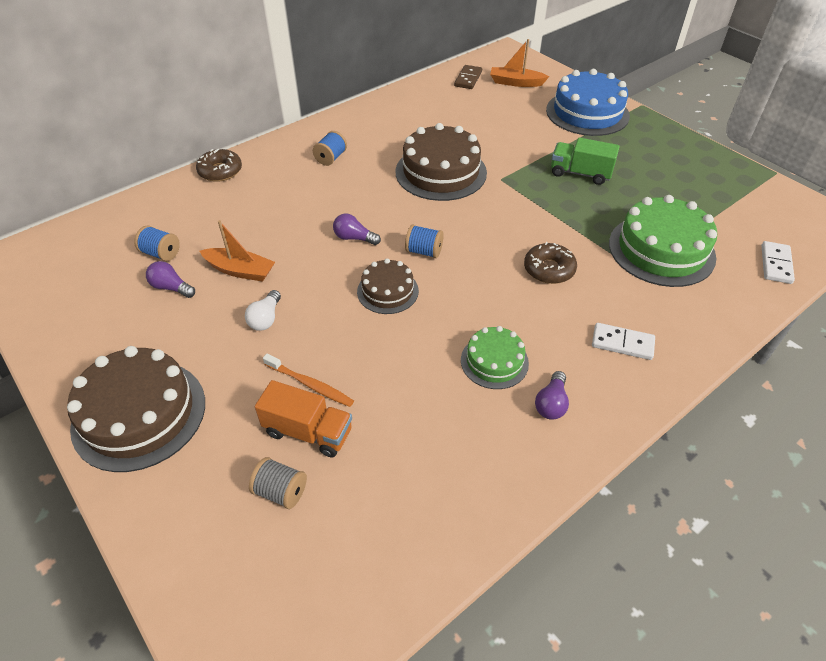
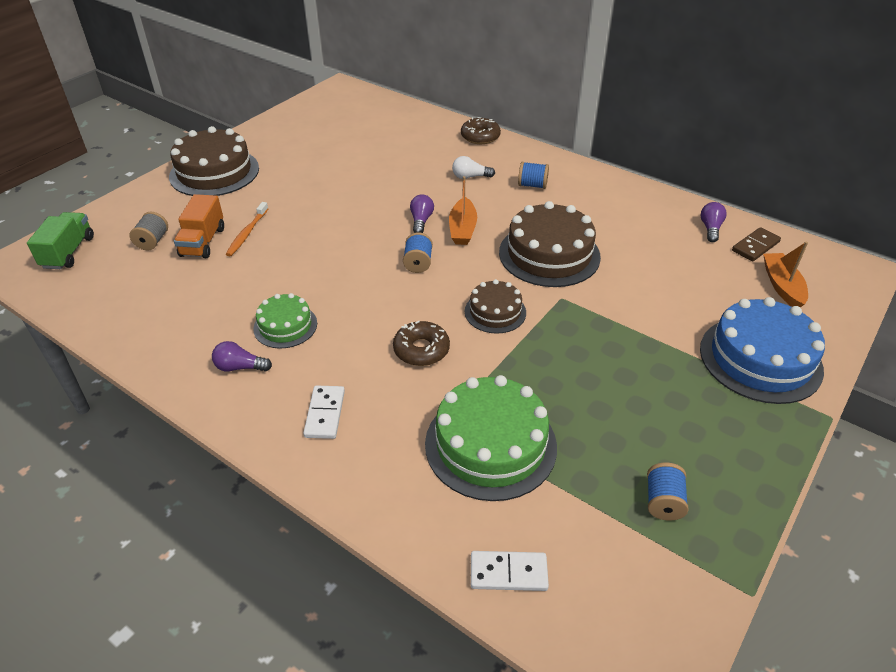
camera: 75 degrees right, 5 degrees down
(161, 253) = (368, 139): blue spool -> blue spool (663, 502)
(171, 287) = (333, 152): purple light bulb -> purple light bulb (710, 228)
(240, 270) = (360, 175): orange boat -> orange boat (462, 229)
(266, 318) = (311, 199): white light bulb -> white light bulb (470, 177)
(387, 291) = (358, 251): brown cake -> brown cake (495, 312)
(468, 79) = (755, 246): brown domino -> brown domino turned 45 degrees counterclockwise
(580, 173) = (610, 362): green truck -> green truck (68, 252)

